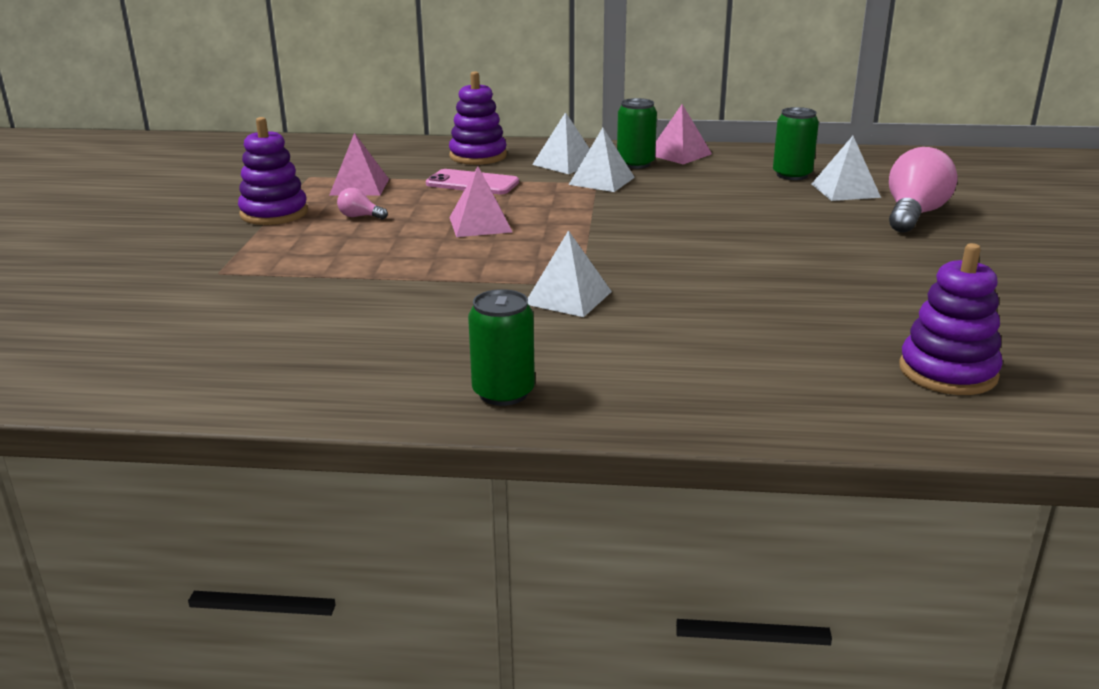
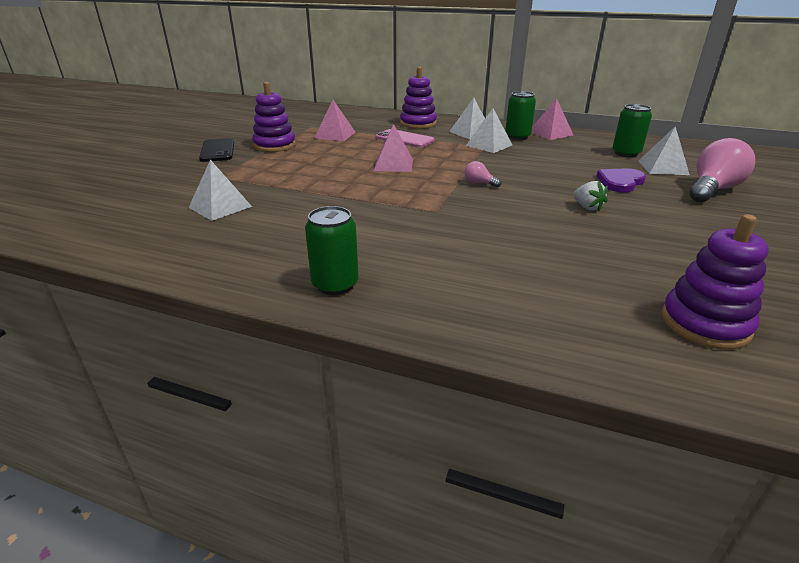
camera: 15 degrees right, 5 degrees up
(185, 231) = (217, 151): none -> black phone
(360, 217) = (323, 152): pink light bulb -> pink light bulb (479, 183)
(568, 297) = (423, 220): white pyramid -> white pyramid (220, 207)
(771, 255) = (587, 207): none -> white strawberry
(799, 217) = (620, 182): none -> purple heart

